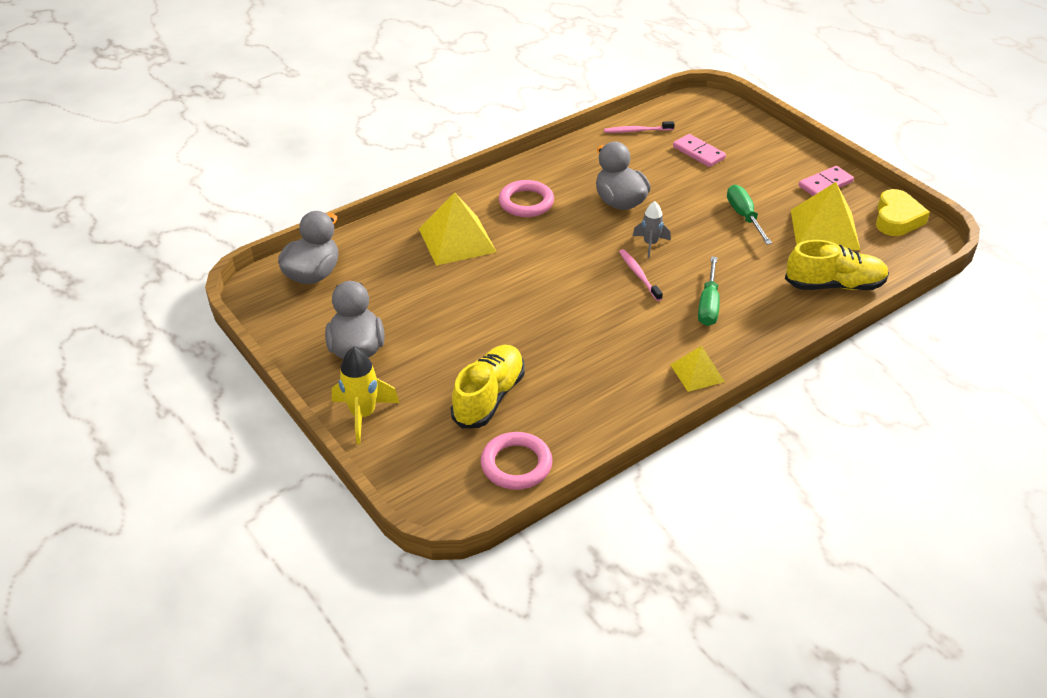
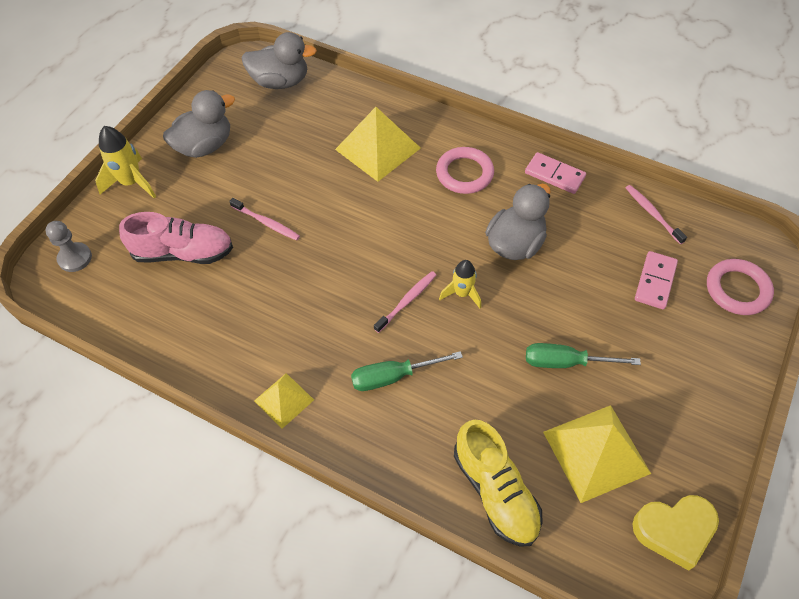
camera: 65 degrees right, 15 degrees up
(436, 481) = (75, 258): none -> grey pawn
(489, 397) = (183, 253): yellow shoe -> pink shoe
(493, 332) = (267, 223): none -> pink toothbrush
(516, 464) = (111, 303): pink ring -> pink ring (737, 289)
(650, 244) = (462, 293): grey rocket -> yellow rocket
(744, 216) = (565, 362): green screwdriver -> green screwdriver turned 135 degrees counterclockwise
(825, 184) = (689, 428): pink domino -> pink domino (554, 175)

